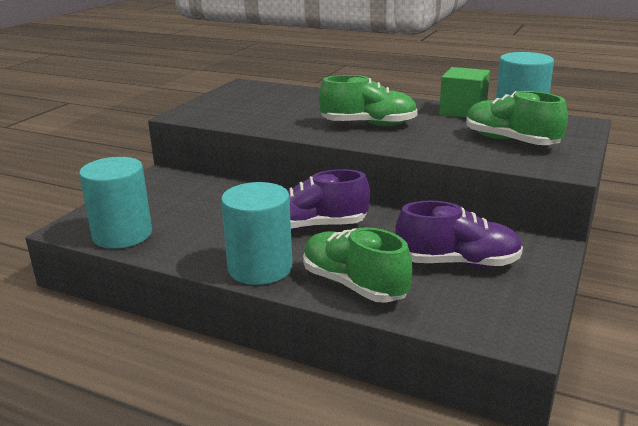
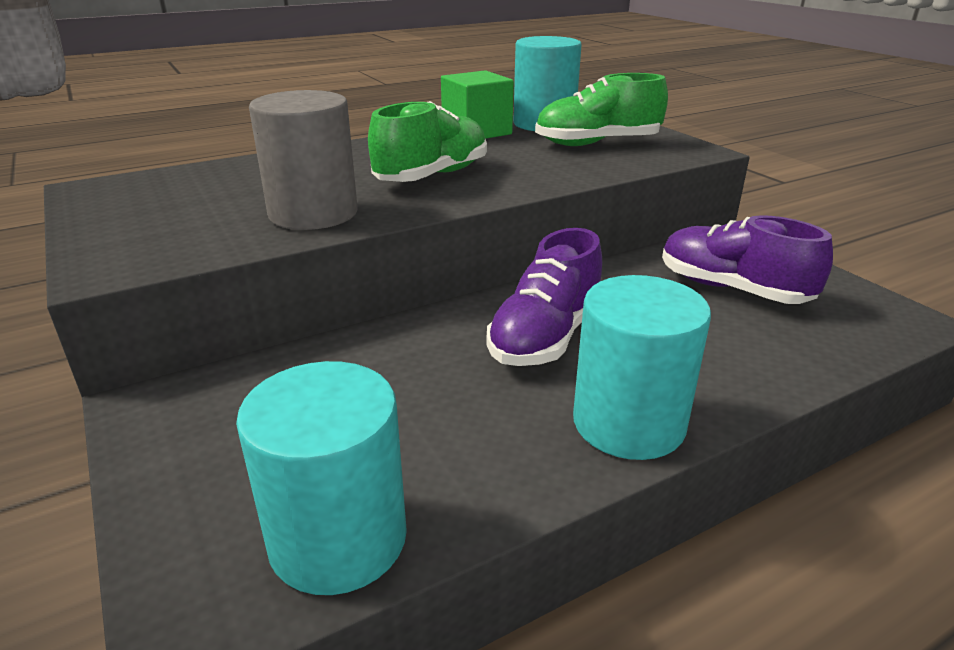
camera: 55 degrees left, 5 degrees up
(280, 121) = (313, 213): none -> grey cylinder
(354, 285) = (737, 368): green shoe -> none
(458, 263) = (732, 289): purple shoe -> purple shoe turned 90 degrees counterclockwise

